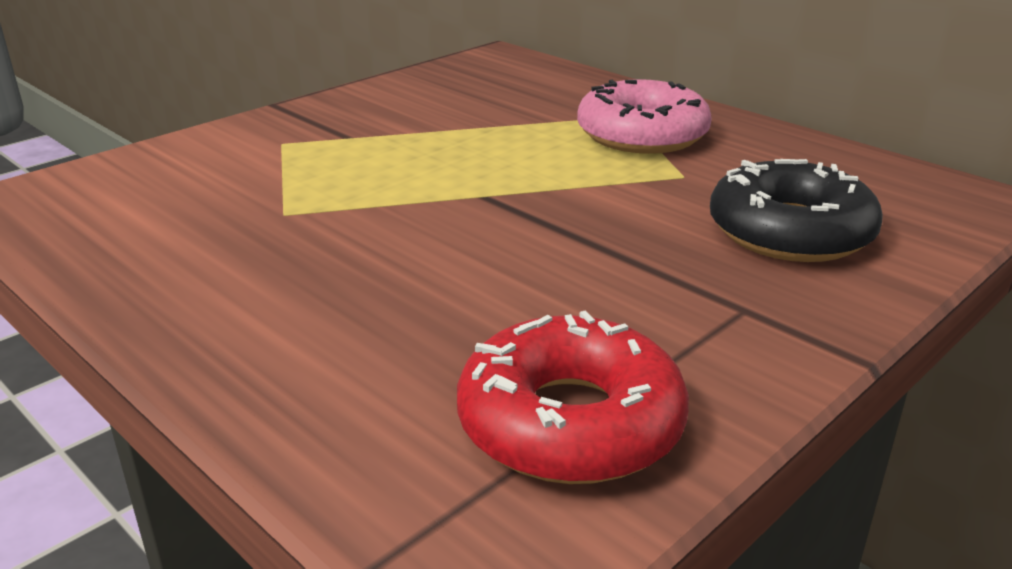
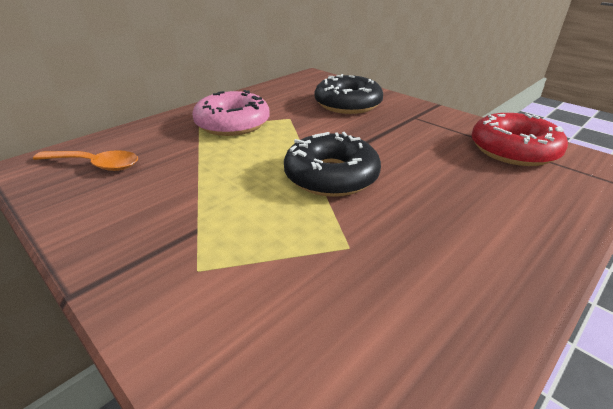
camera: 90 degrees left, 5 degrees up
(459, 206) = (331, 176): none -> black donut
(498, 78) = (95, 165): none -> orange spoon

